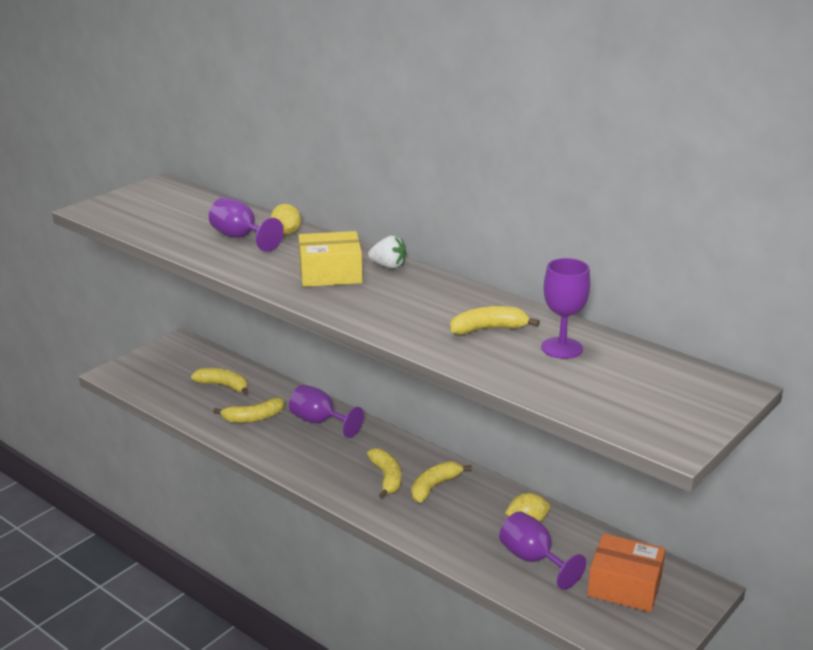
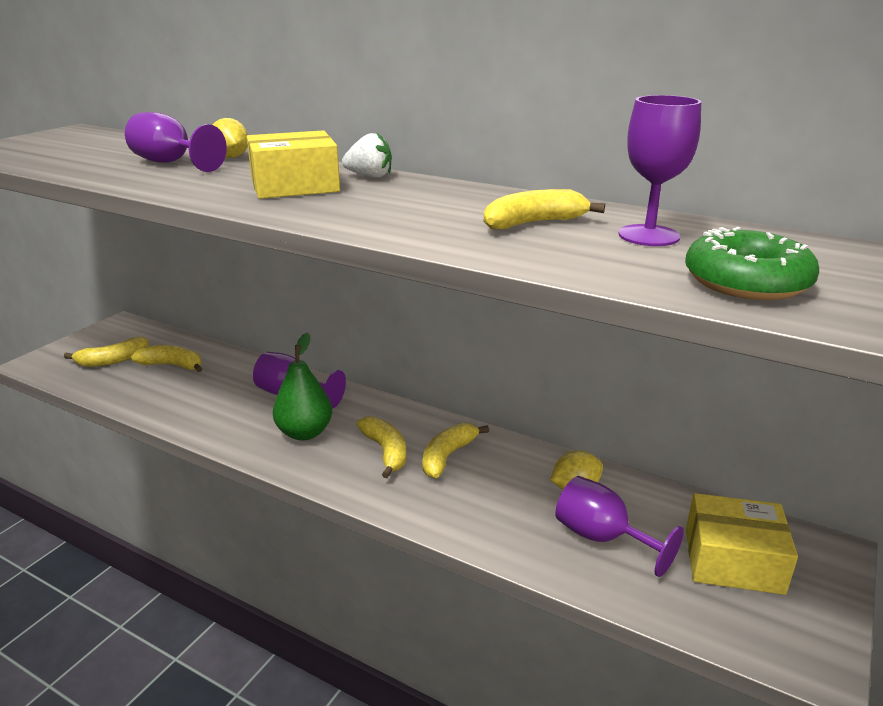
camera: 10 degrees left, 0 degrees up
(253, 418) = (210, 397): yellow banana -> yellow banana (112, 360)
(325, 456) = (305, 433): none -> green pear
(597, 394) = (746, 281): none -> green donut
(624, 586) = (733, 560): orange box -> yellow box

